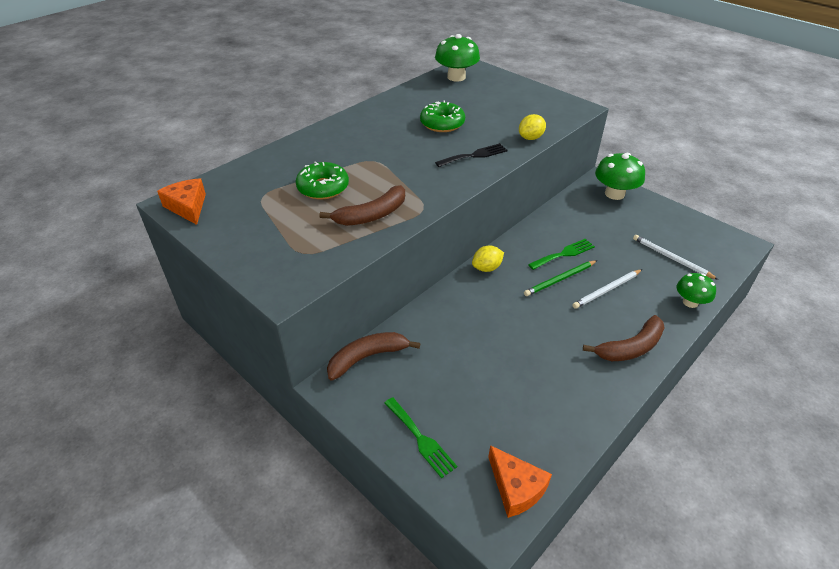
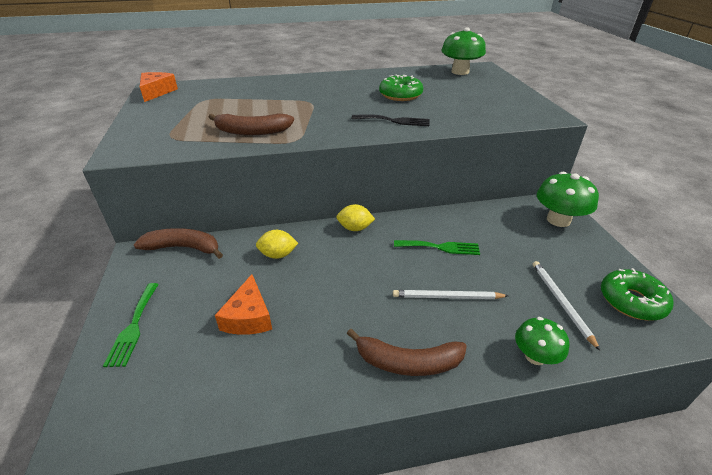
camera: 35 degrees right, 5 degrees down
(323, 188) = (249, 106): green donut -> green donut (631, 301)
(516, 488) = (139, 418): orange cheese -> orange cheese (248, 317)
(530, 138) = (466, 124): yellow lemon -> yellow lemon (278, 255)
(560, 279) = (410, 266): green pencil -> none

